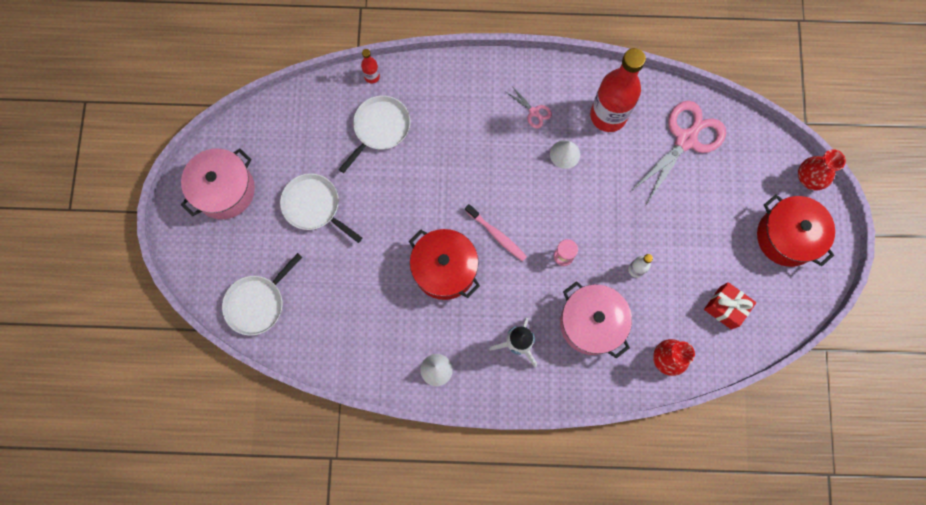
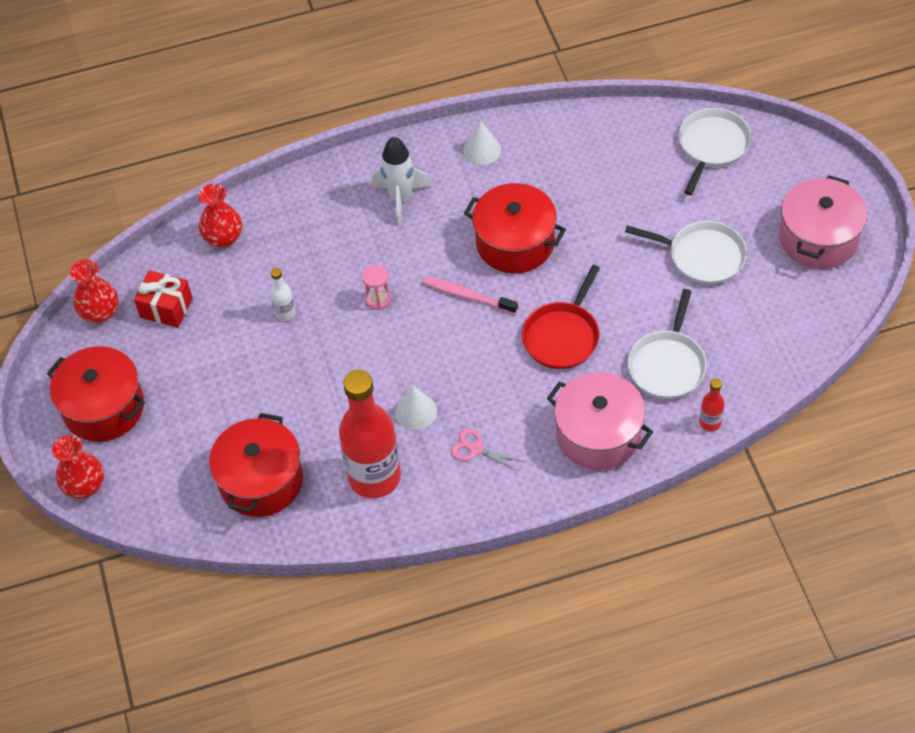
camera: 165 degrees right, 20 degrees down
(442, 176) = (562, 336): none -> red pan
(591, 323) = (322, 244): pink pot -> pink pot (598, 434)
(685, 140) = (261, 480): pink scissors -> red pot
(777, 322) = (100, 313): none -> red vase

